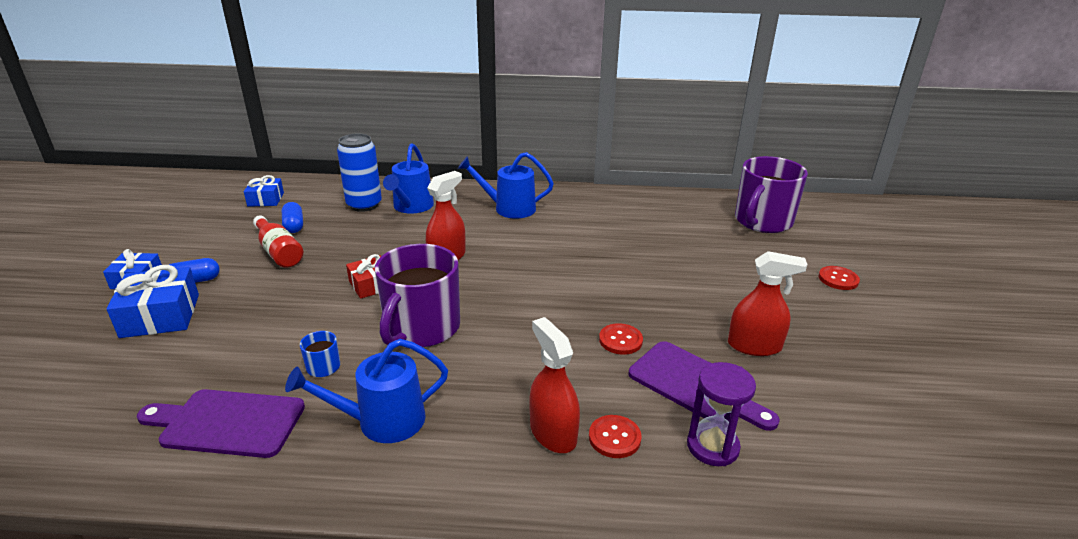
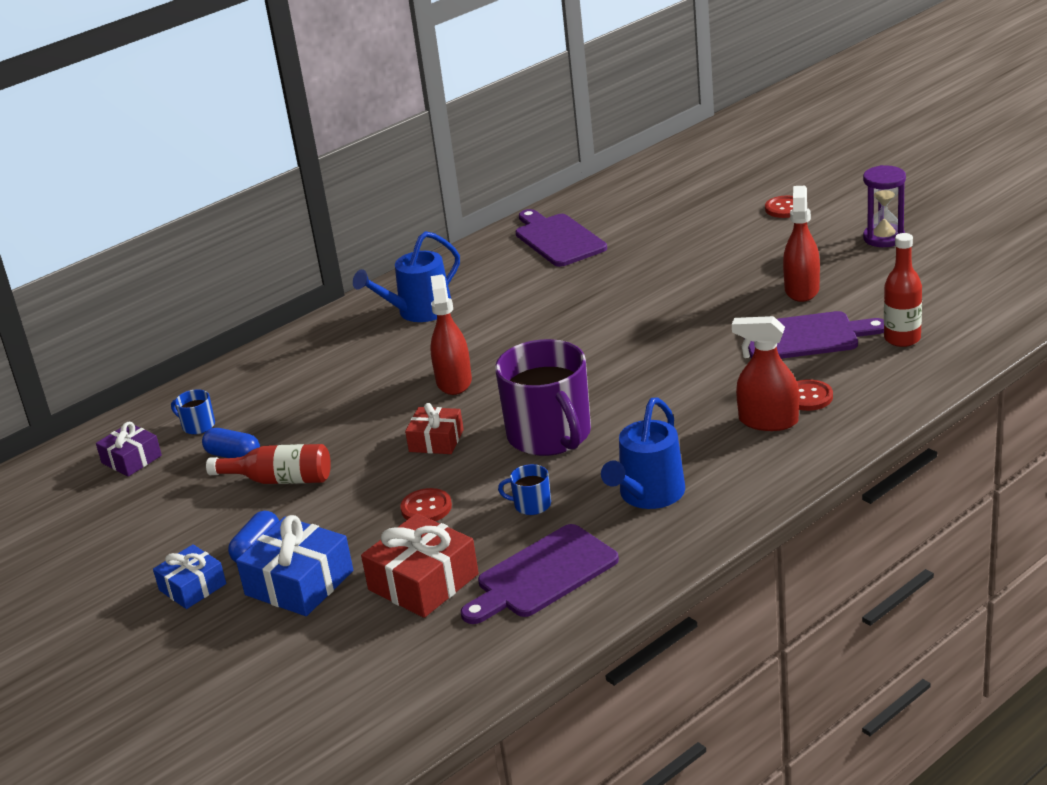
camera: 40 degrees left, 0 degrees up
(187, 367) = (423, 582): none -> red gift
(266, 199) = (131, 459): blue gift -> purple gift
(316, 201) = (198, 425): none -> blue mug
(364, 205) = (261, 396): blue can -> none
(411, 207) = (316, 368): blue watering can -> none
(620, 340) = (710, 344): red button -> red button (426, 508)
(652, 213) = (558, 239): none -> purple cutting board
(712, 446) = (869, 361): purple hourglass -> purple hourglass (884, 238)
(754, 346) = (802, 290): red spray bottle -> red spray bottle turned 45 degrees counterclockwise
(762, 221) = (659, 193): purple mug -> none
(773, 448) = (902, 339): none -> red bottle

